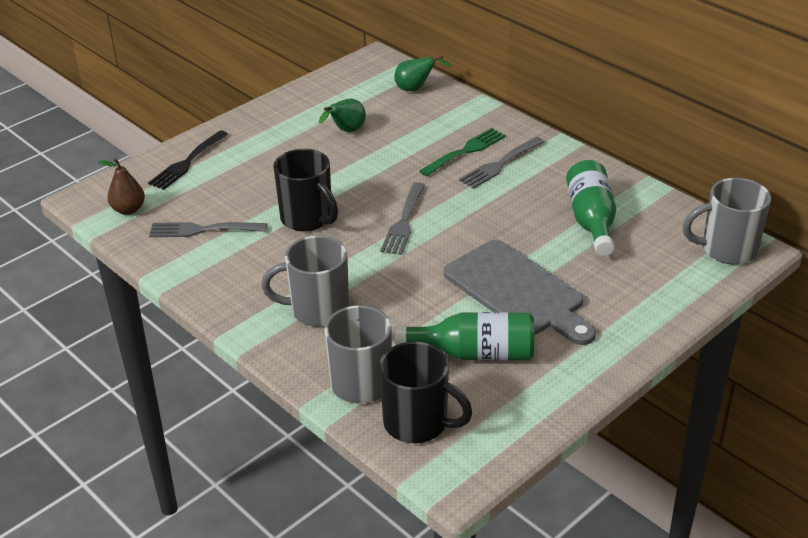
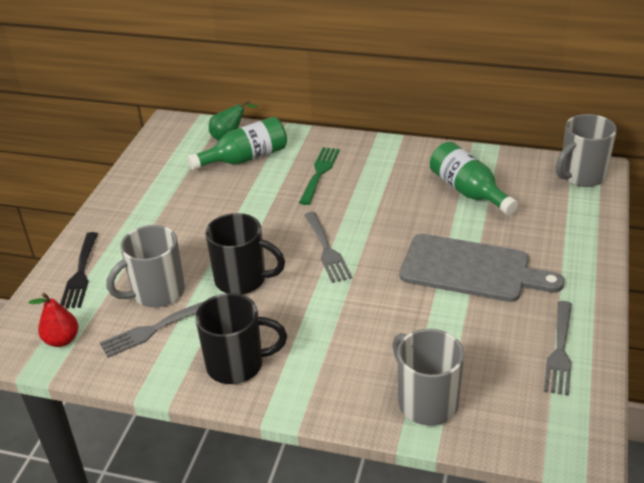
camera: 30 degrees left, 0 degrees up
(128, 210) = (62, 340): brown pear -> red pear
(317, 310) = (328, 356): grey mug -> grey mug (157, 293)
(346, 131) = (203, 192): green pear -> none
(418, 423) = (506, 415): black mug -> black mug (237, 365)
(475, 353) = (490, 334): green bottle -> green bottle (245, 158)
(500, 164) = (357, 173): grey fork -> grey fork (560, 351)

